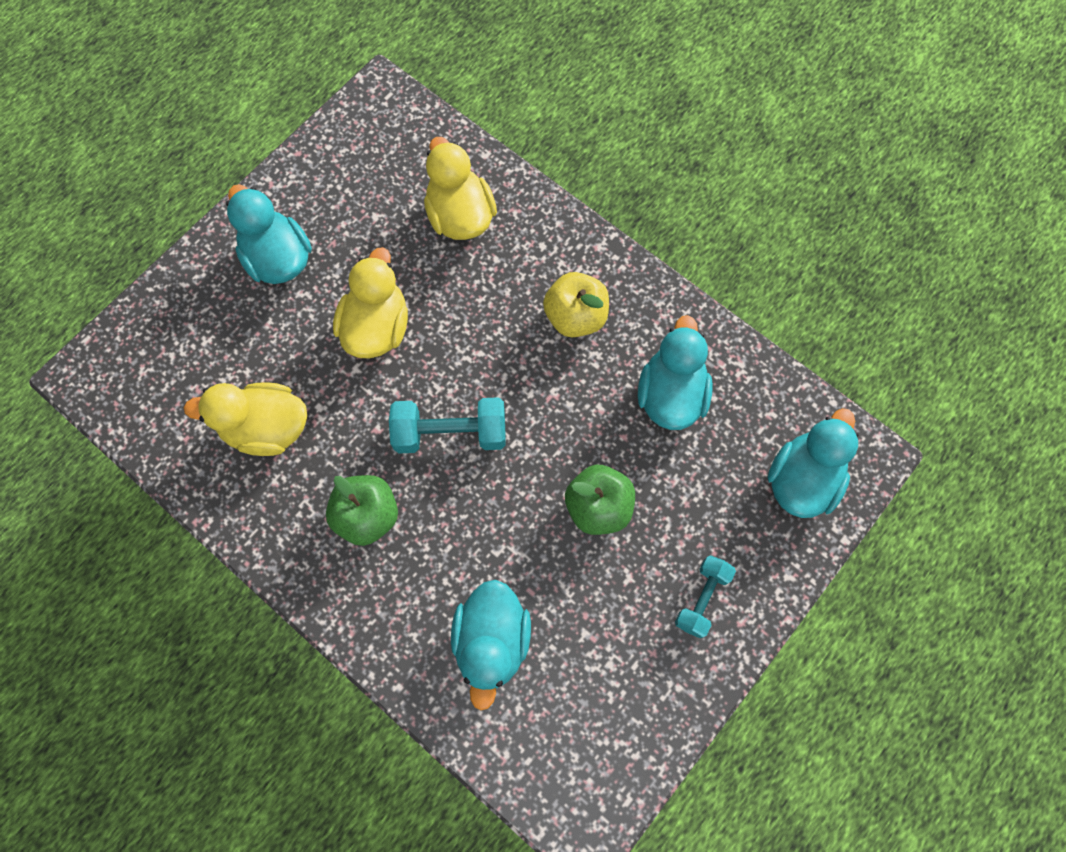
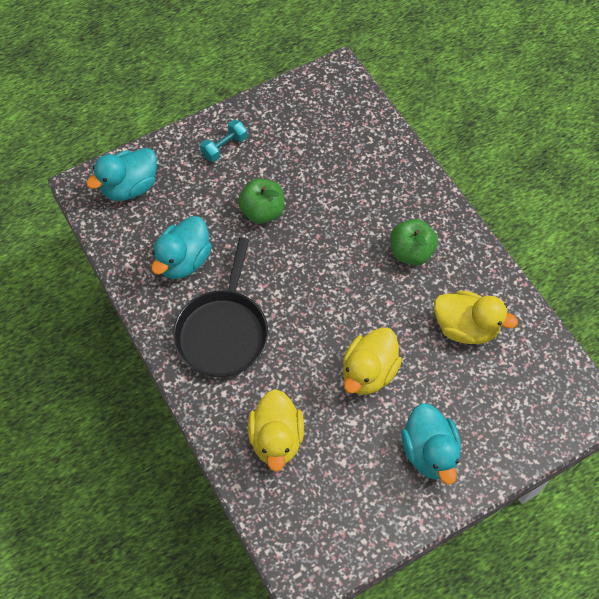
camera: 160 degrees left, 10 degrees down
(450, 433) = (340, 284): turquoise dumbbell -> none
(491, 641) = (356, 164): turquoise duck -> none
(575, 316) = (223, 332): yellow apple -> black pan

